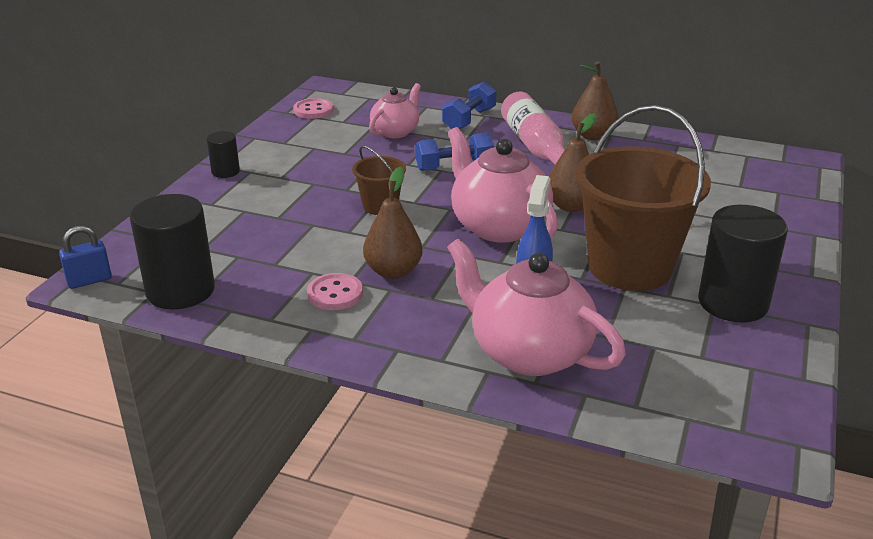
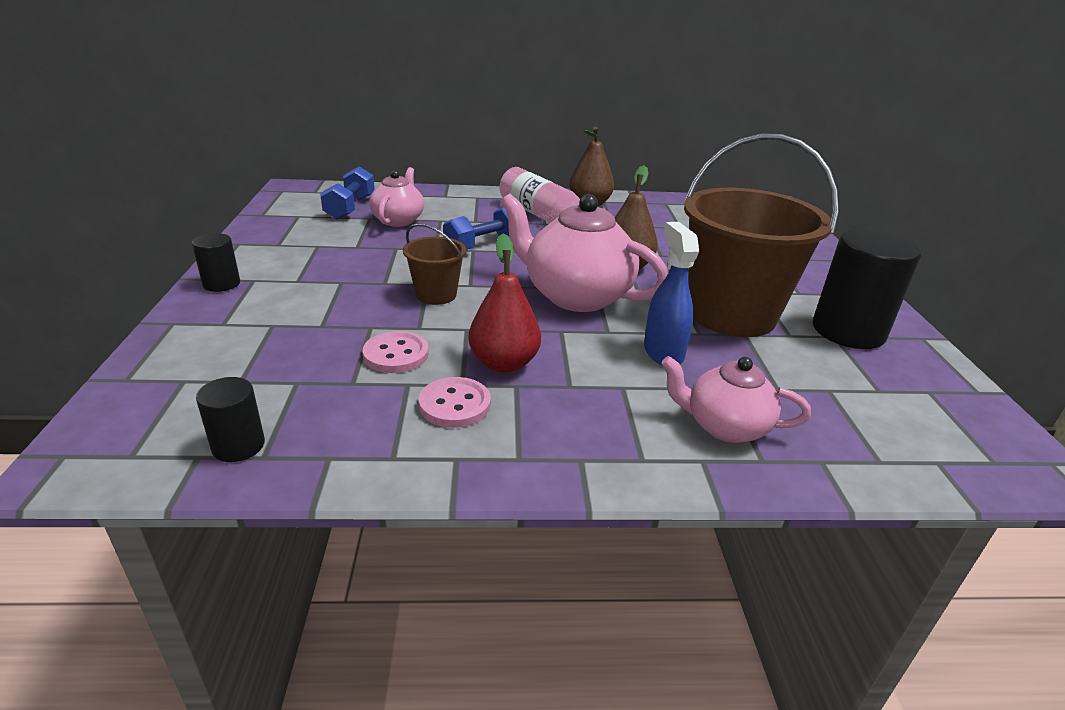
camera: 25 degrees left, 0 degrees up
(89, 280) = (80, 462): blue padlock -> none
(180, 291) = (238, 446): black cylinder -> black cylinder, size x0.51
(313, 110) = (293, 210): pink button -> pink button (396, 354)
(393, 271) = (504, 363): brown pear -> red pear
(469, 119) = (464, 202): blue dumbbell -> blue dumbbell (350, 208)
(529, 353) = (725, 426): pink teapot -> pink teapot, size x0.59

